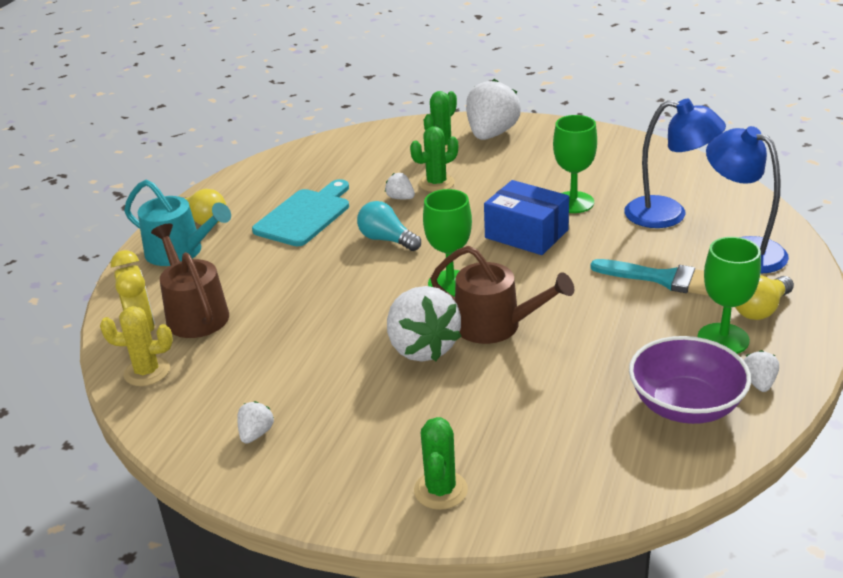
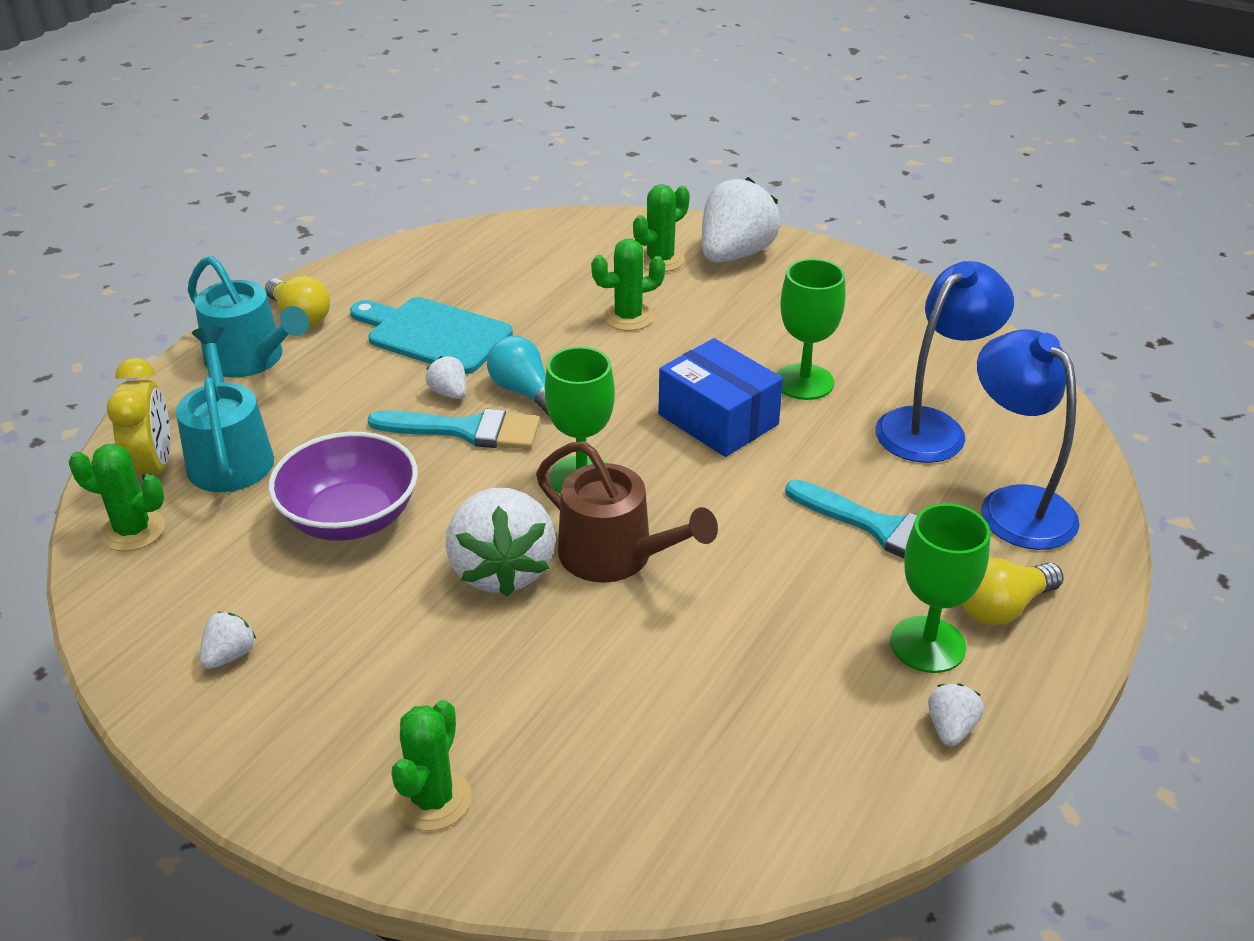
camera: 10 degrees right, 5 degrees up
(147, 372) = (133, 531): yellow cactus -> green cactus
(194, 314) = (229, 456): brown watering can -> turquoise watering can
(305, 215) = (433, 334): turquoise cutting board -> turquoise cutting board turned 105 degrees counterclockwise
(357, 269) = (466, 430): none -> turquoise brush
(400, 198) = (570, 331): white strawberry -> white strawberry (449, 393)
(668, 214) = (931, 426): blue lamp -> blue lamp turned 75 degrees counterclockwise
(685, 405) = (828, 741): purple bowl -> purple bowl (350, 518)

